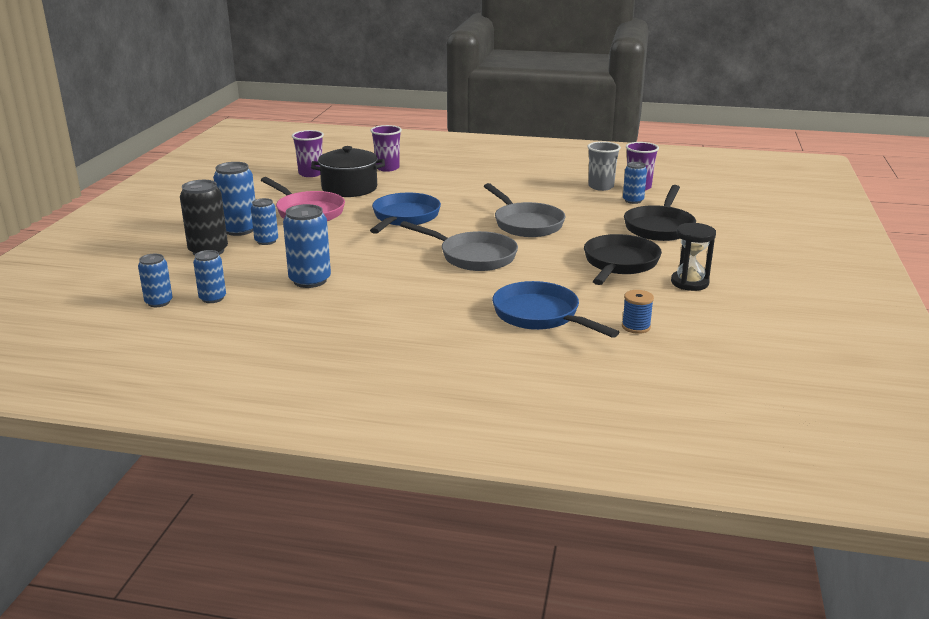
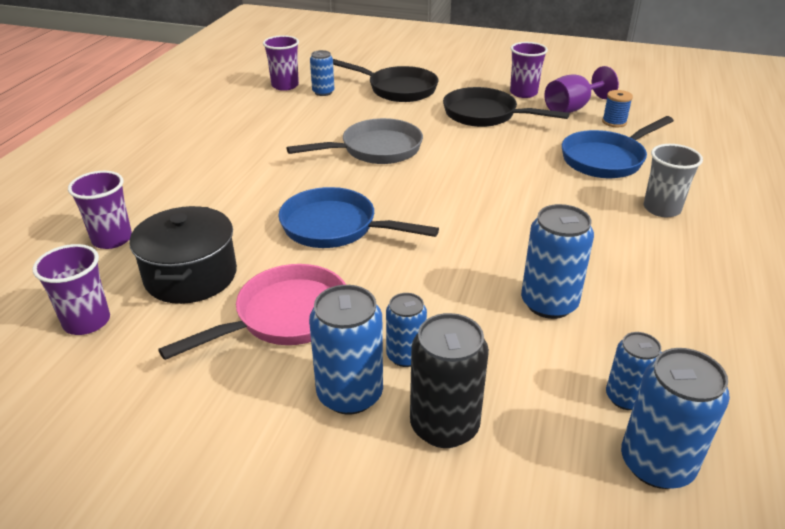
camera: 85 degrees left, 10 degrees up
(159, 302) = (656, 464): blue can -> blue can, size x1.62
(473, 256) = (467, 185): grey pan -> none
(601, 187) = (275, 102): grey cup -> grey cup (661, 209)
(662, 306) = (572, 108): none -> purple goblet
(689, 283) = (523, 93): black hourglass -> purple cup

